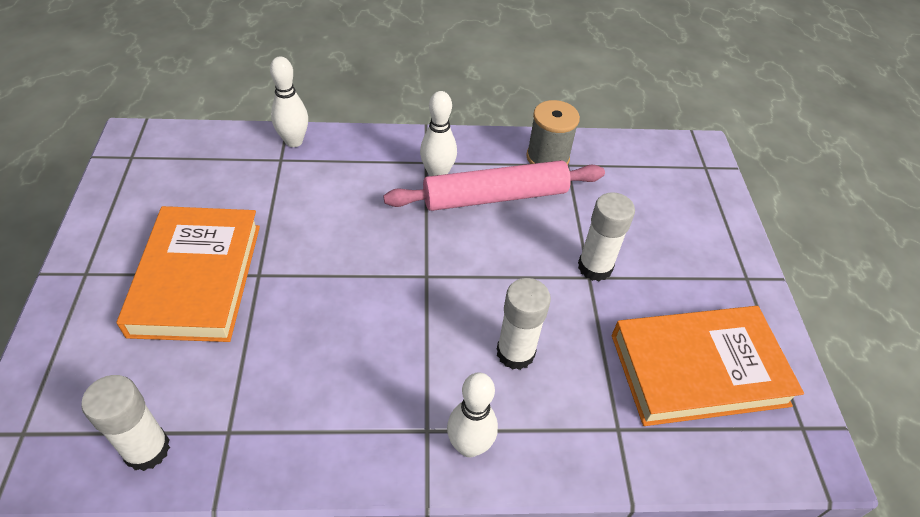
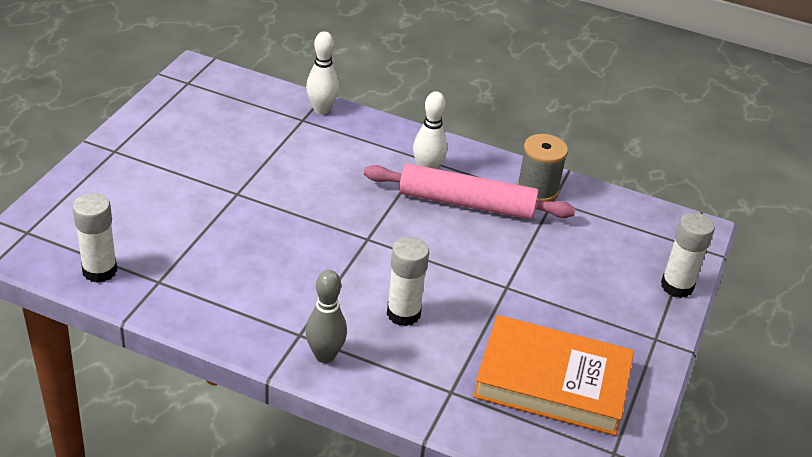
camera: 25 degrees right, 10 degrees down
(197, 278) = (190, 180): orange book -> none
(469, 446) = (325, 355): white bowling pin -> grey bowling pin
(595, 267) = (517, 282): white glue stick -> white glue stick (677, 286)

